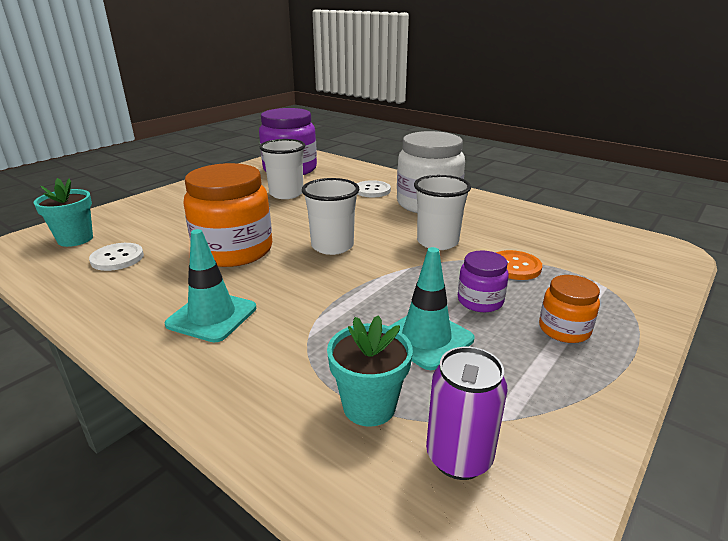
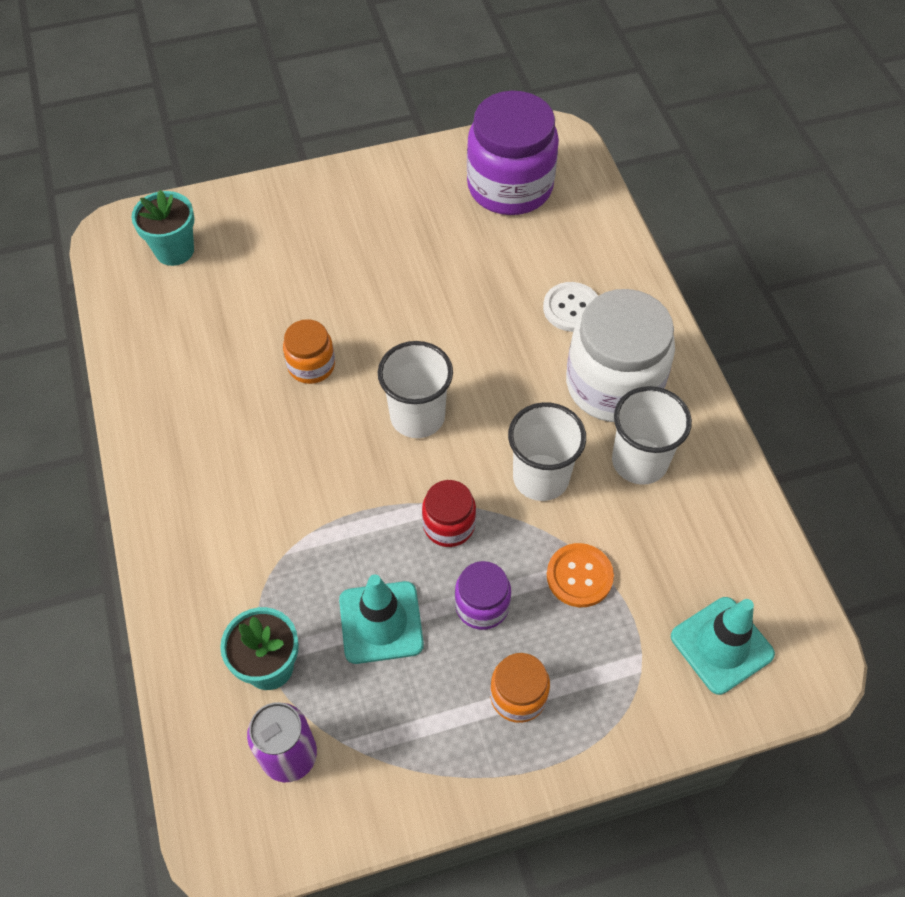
camera: 35 degrees right, 30 degrees up
(117, 258) = (195, 316): white button -> none
(212, 316) = (225, 472): turquoise traffic cone -> turquoise traffic cone (721, 645)
(234, 251) = (311, 365): orange jar -> orange jar, size x0.50
(286, 194) = (455, 259): white cup -> white cup (639, 461)
(410, 278) = (449, 525): none -> red jar

